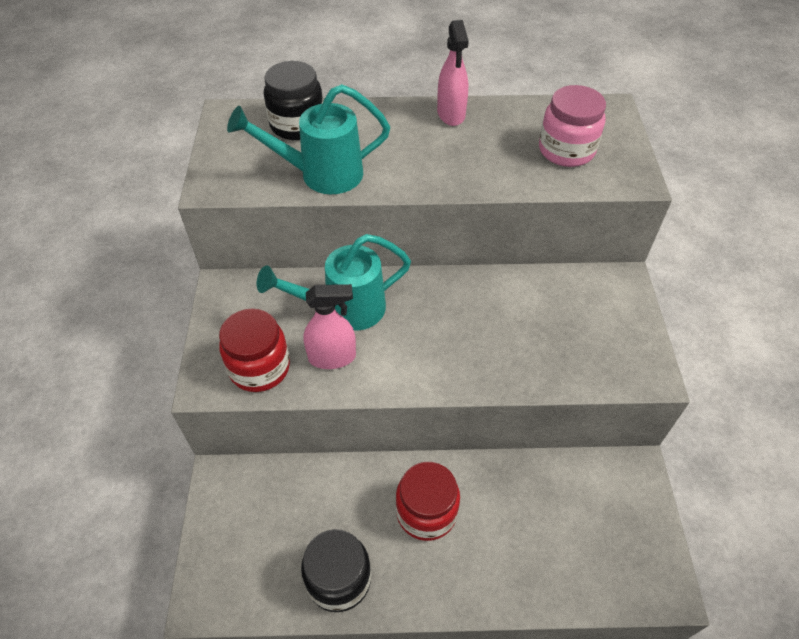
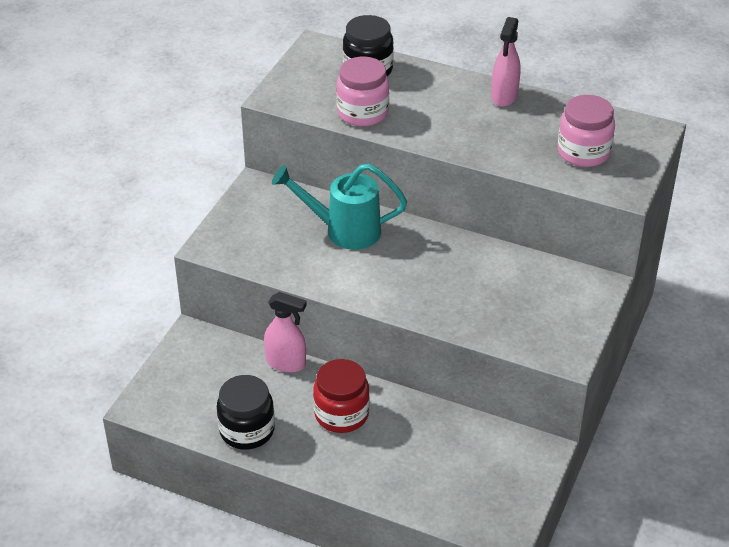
camera: 25 degrees right, 10 degrees down
(259, 367) = (254, 249): red jar -> none
(320, 175) = (362, 113): turquoise watering can -> pink jar
(332, 357) = (314, 260): pink spray bottle -> pink spray bottle (286, 363)

